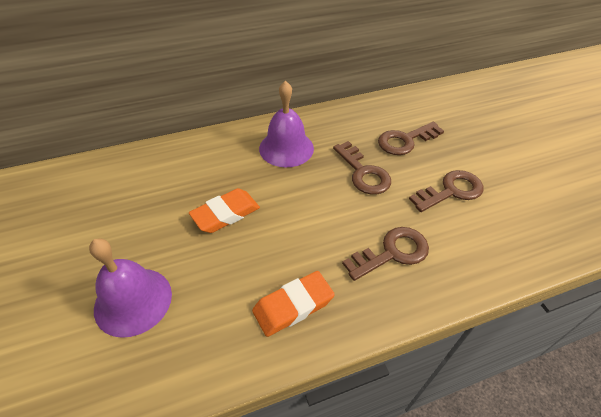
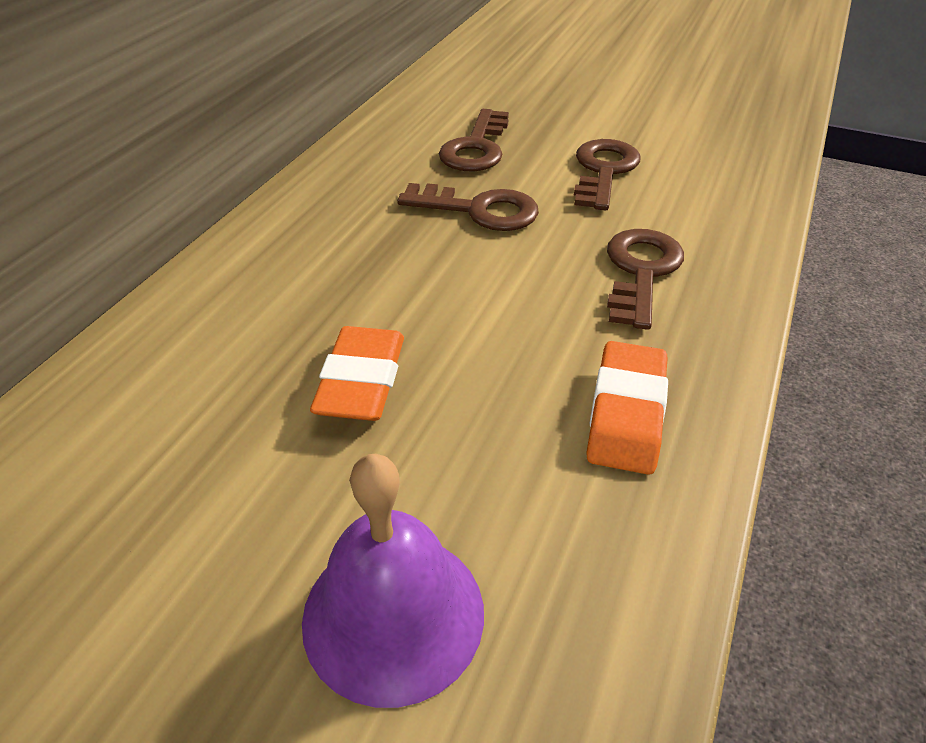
camera: 45 degrees left, 5 degrees down
(286, 148) = (326, 242): purple bell -> none

